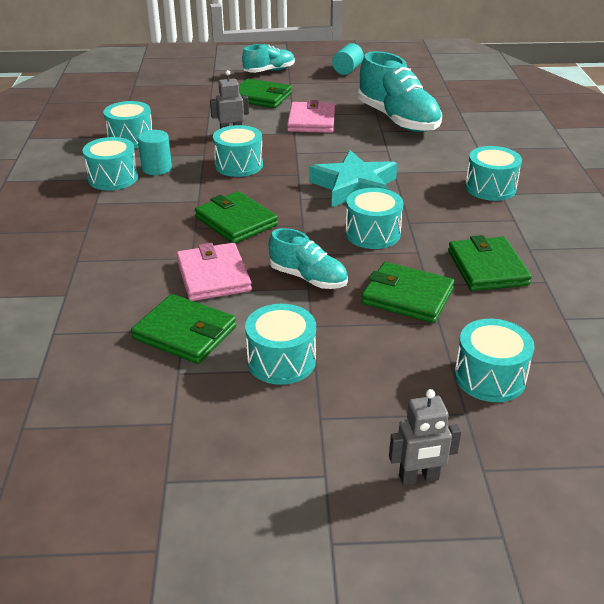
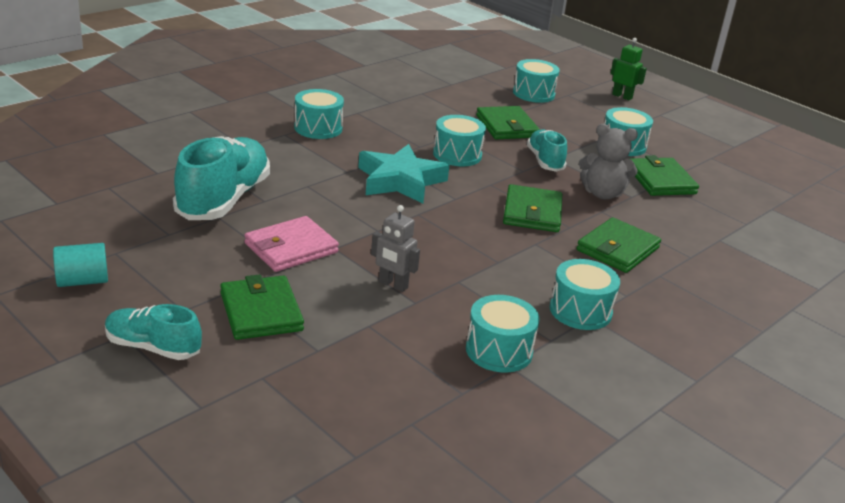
camera: 135 degrees left, 5 degrees down
(157, 168) = (525, 294): turquoise cylinder -> none
(213, 276) = (602, 194): pink wallet -> grey teddy bear
(239, 165) = (448, 250): turquoise drum -> none
(419, 478) = (622, 96): grey robot -> green robot
(487, 268) = (435, 110): green wallet -> green wallet (617, 249)

